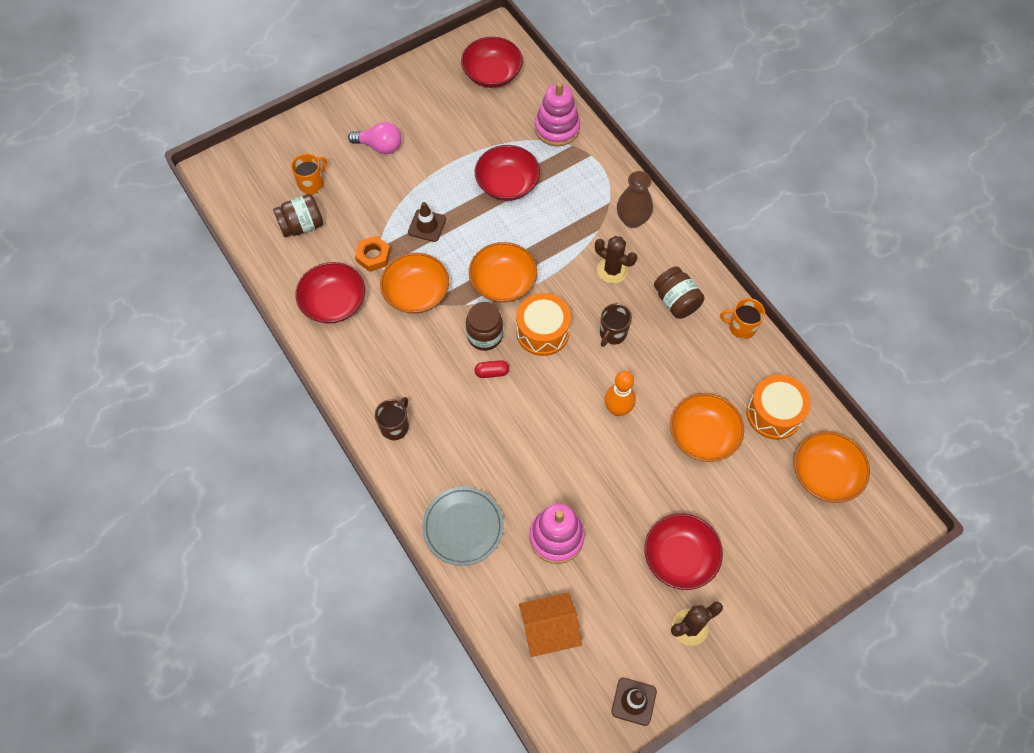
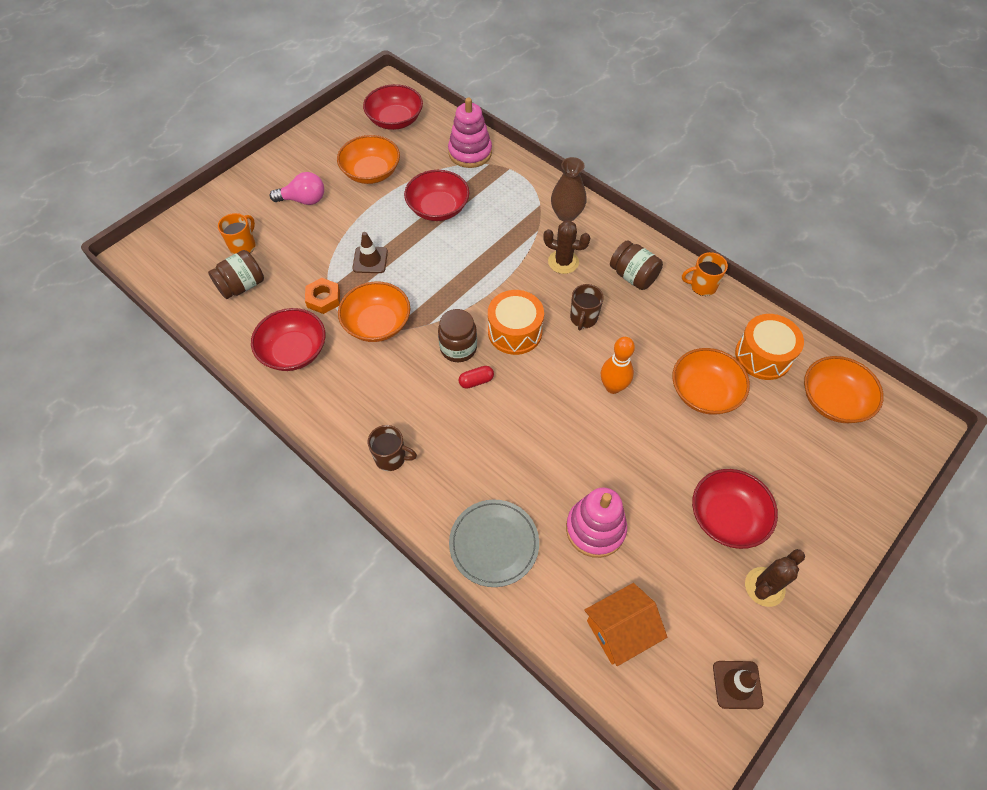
camera: 15 degrees left, 5 degrees down
(395, 426) = (391, 458): brown mug -> brown mug turned 90 degrees clockwise
(503, 282) = (461, 295): orange bowl -> orange bowl (371, 172)

